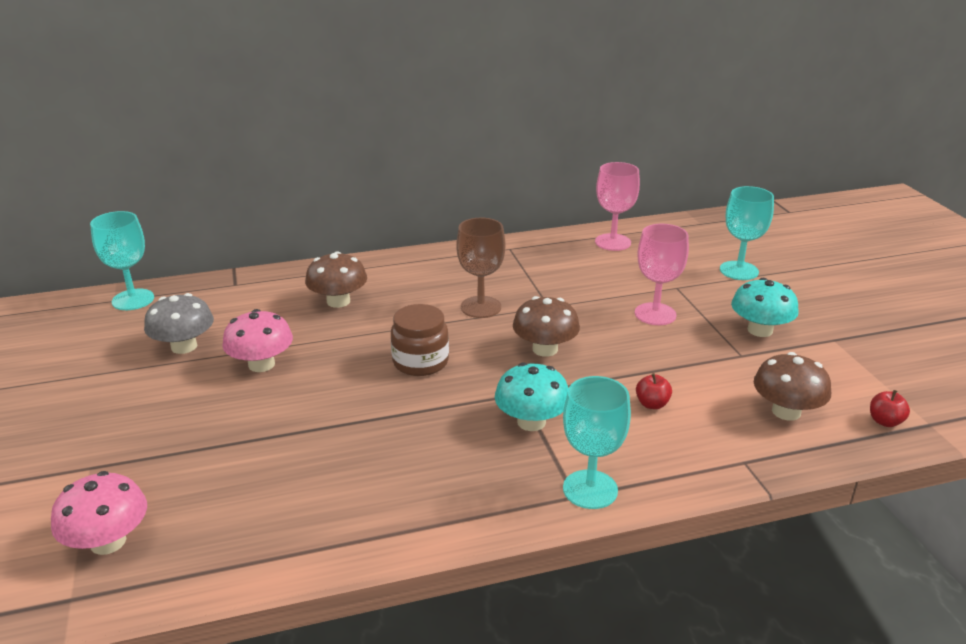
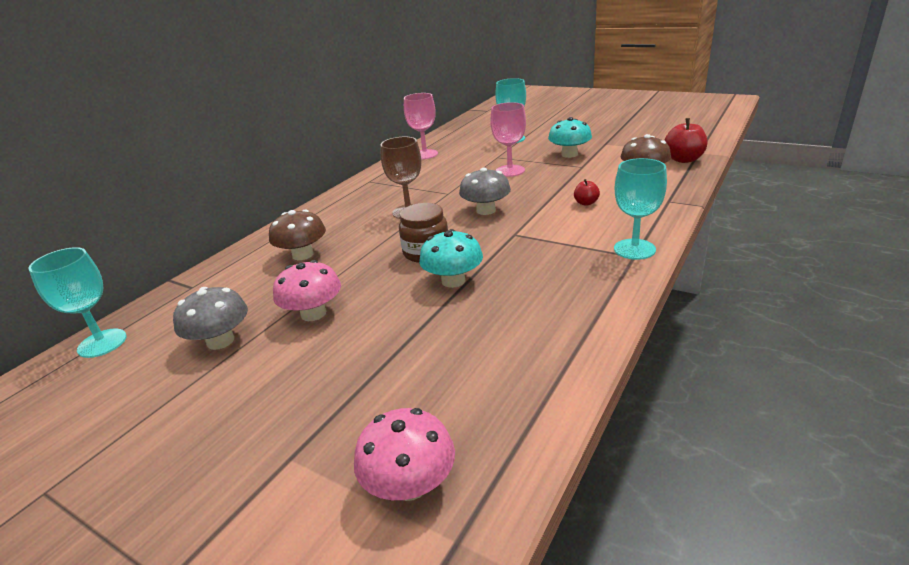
camera: 40 degrees left, 0 degrees up
(531, 422) = (547, 241): turquoise mushroom -> turquoise mushroom (453, 281)
(545, 349) = (486, 210): brown mushroom -> grey mushroom
(885, 421) = (683, 159): red apple -> red apple, size x1.80

